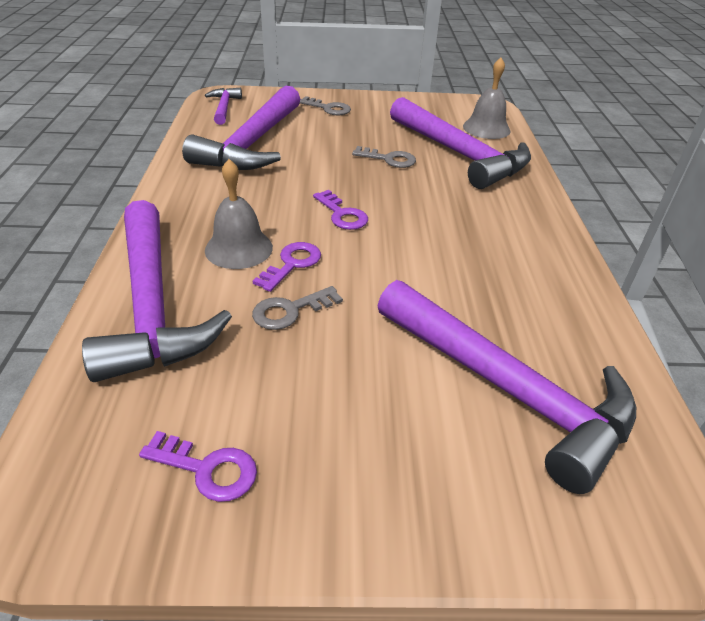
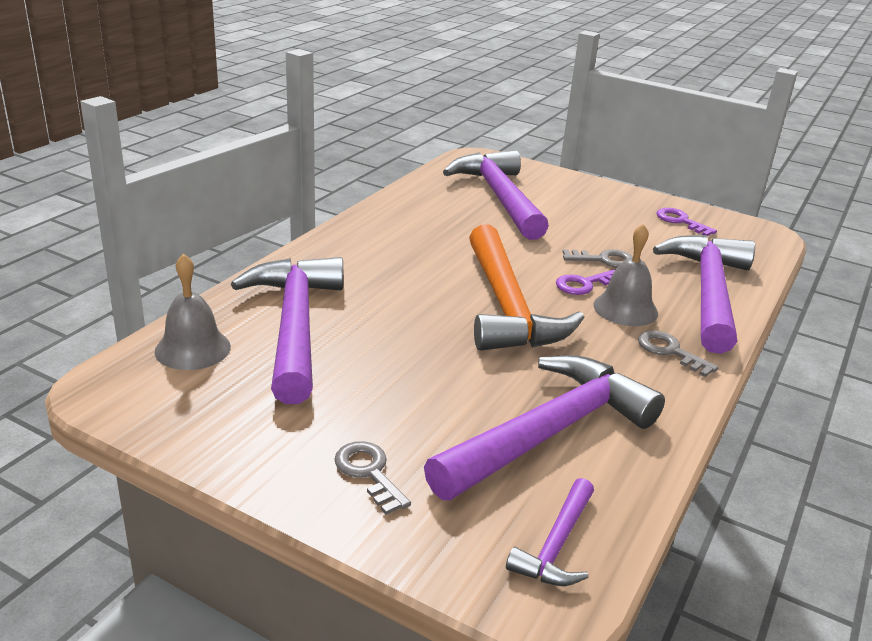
camera: 150 degrees left, 10 degrees down
(342, 214) = (507, 306): purple key -> orange hammer
(389, 159) = (388, 347): grey key -> grey key (670, 351)

